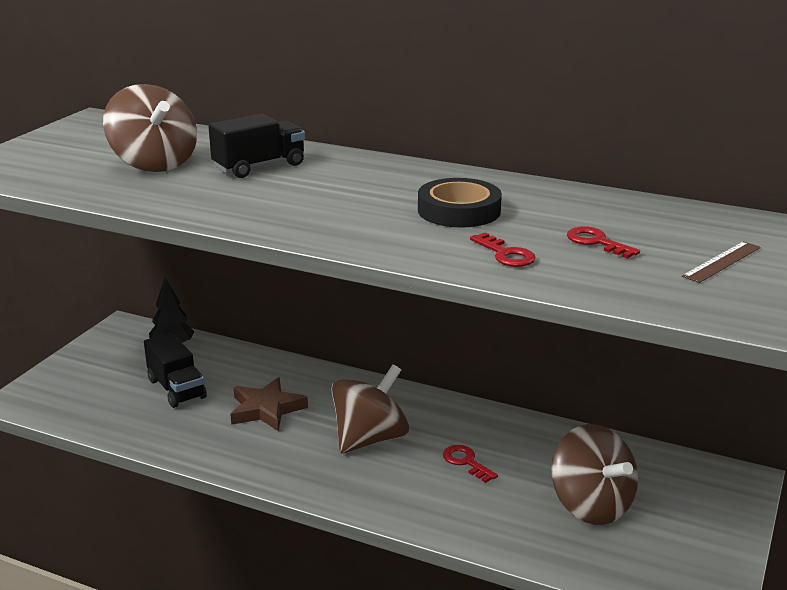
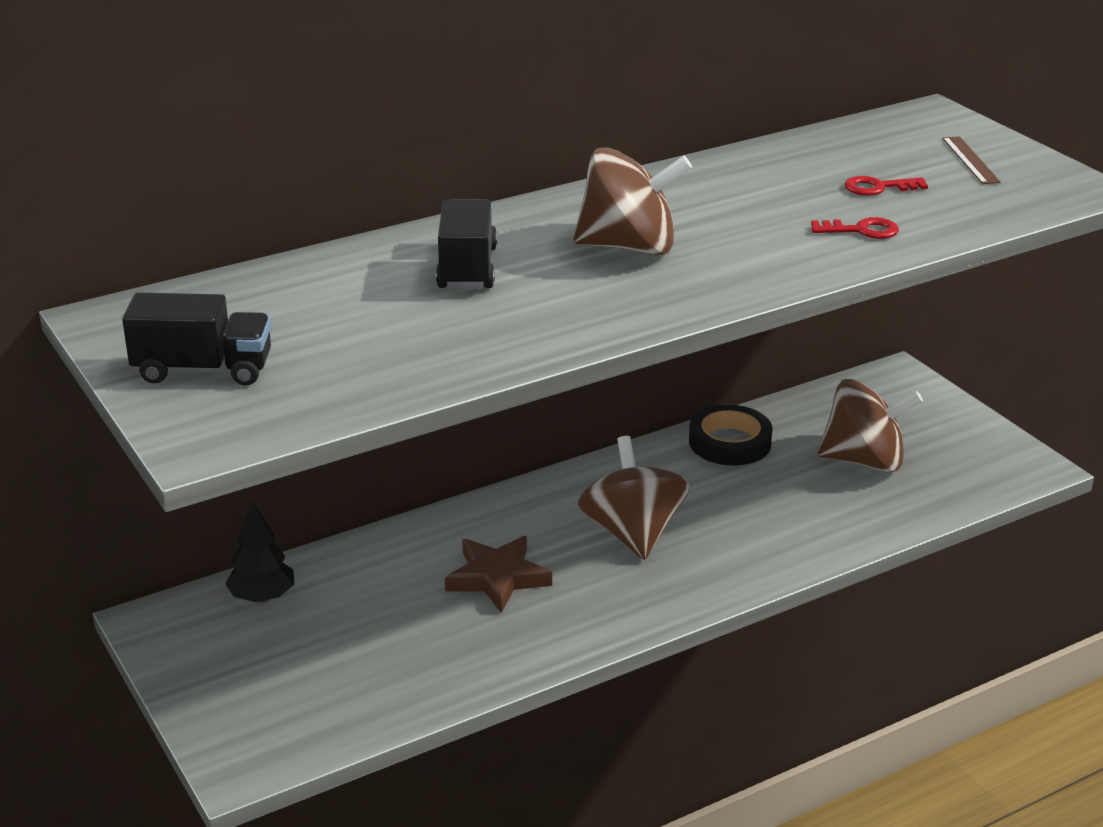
camera: 55 degrees left, 5 degrees up
(154, 164) = (364, 322): brown spinning top -> brown spinning top (629, 247)
(176, 389) = (373, 627): black truck -> black truck (203, 370)
(459, 211) = (734, 215): black tape -> black tape (729, 442)
(466, 462) = (733, 495): red key -> none

